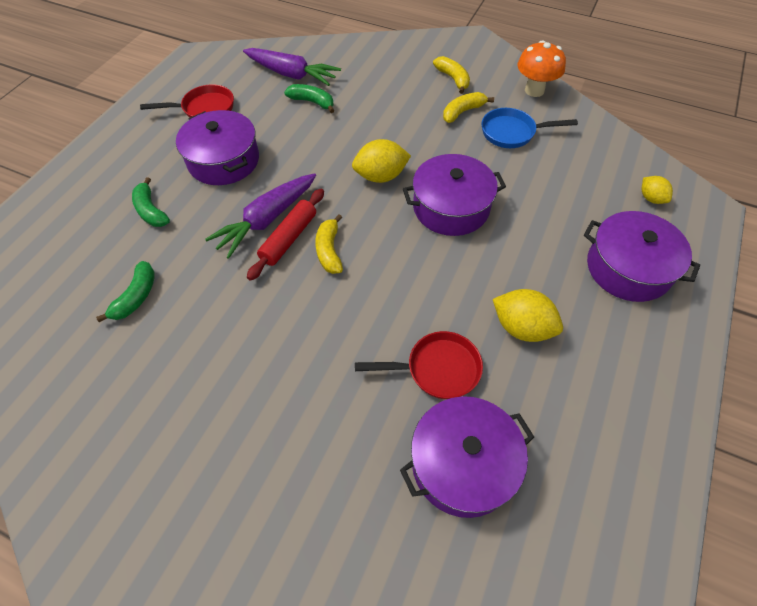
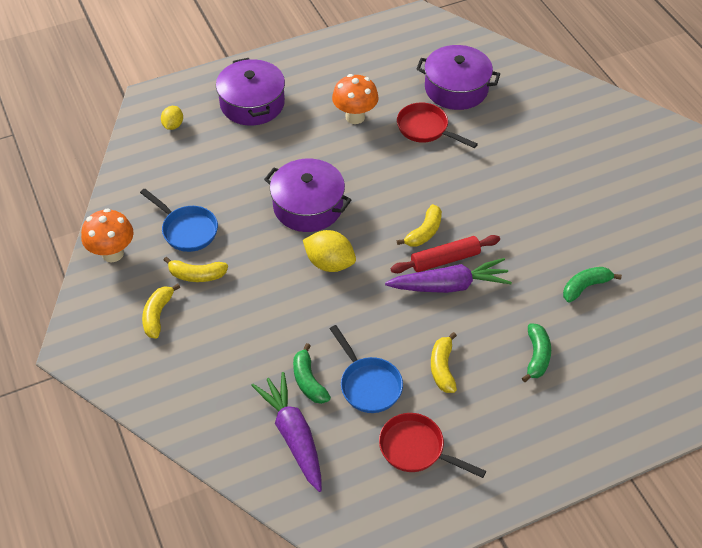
camera: 140 degrees left, 5 degrees down
(223, 160) = (442, 368): purple pot -> yellow banana
(269, 122) = (368, 384): none -> blue pan
(522, 327) = (355, 117): yellow lemon -> orange mushroom

